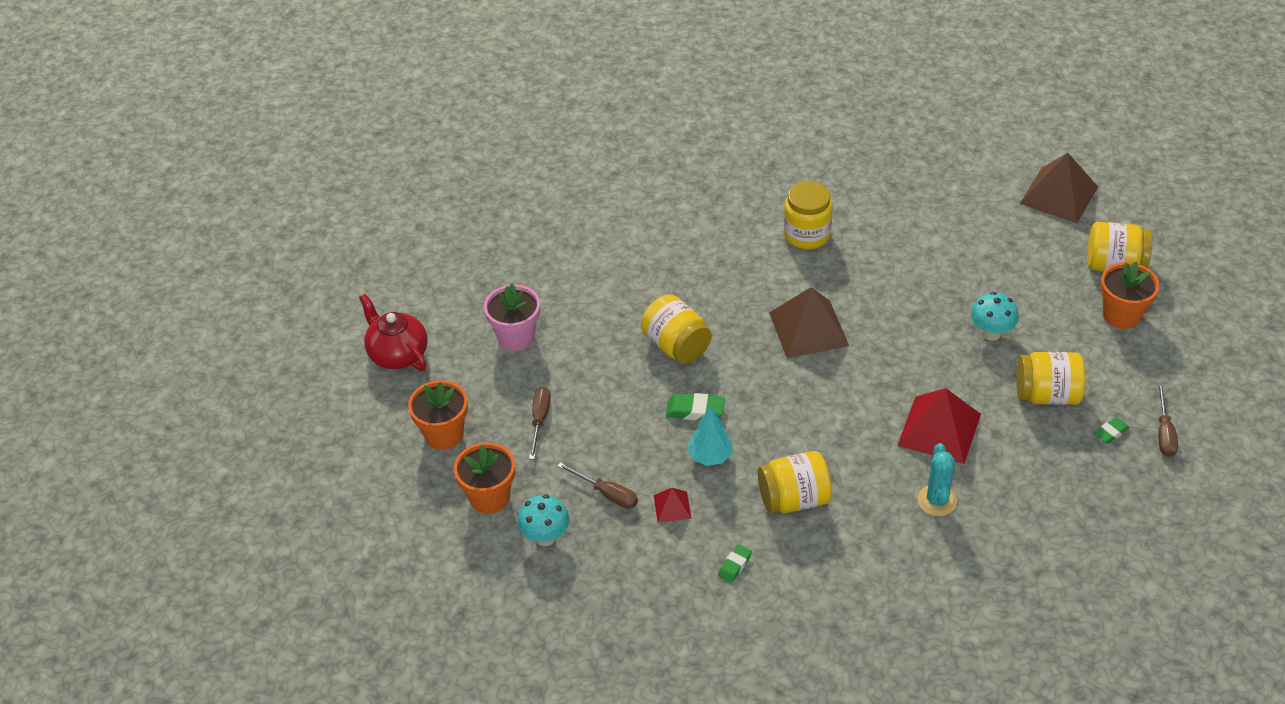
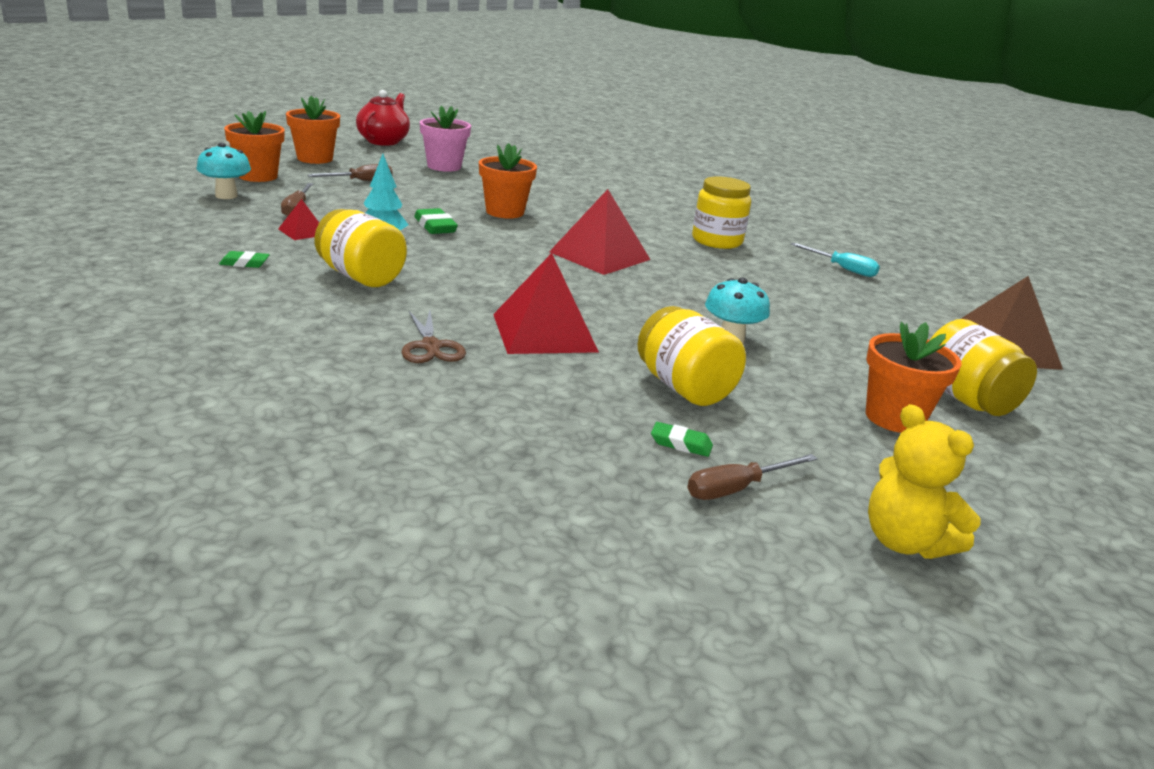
camera: 50 degrees right, 20 degrees down
(676, 346) = (505, 212): yellow jar -> orange flower pot
(808, 329) = (599, 255): brown pyramid -> red pyramid
(896, 190) = (842, 269): none -> turquoise screwdriver
(937, 501) = (431, 346): turquoise cactus -> brown scissors
(1234, 393) = (905, 542): none -> yellow teddy bear

